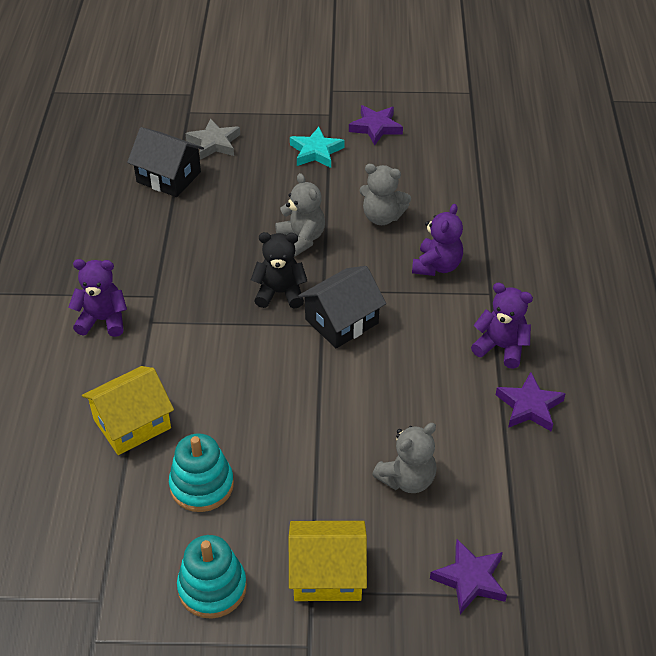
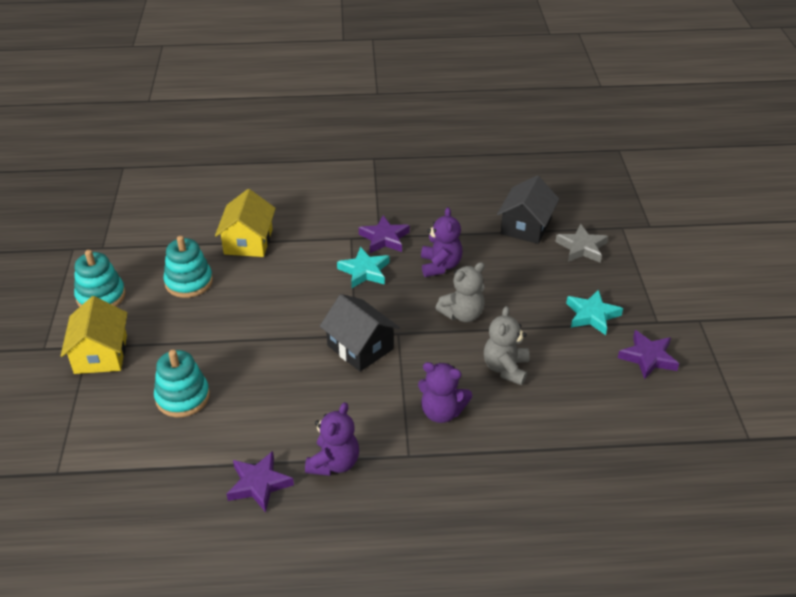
camera: 85 degrees right, 5 degrees down
(103, 320) = (350, 214): purple teddy bear -> purple teddy bear (440, 266)
(132, 423) = (248, 241): yellow house -> yellow house turned 45 degrees clockwise
(216, 312) = (364, 271): none -> turquoise star
(280, 293) = (391, 306): black teddy bear -> none
(407, 479) = (182, 397): grey teddy bear -> turquoise stacking toy
(470, 579) = (79, 439): purple star -> purple star (384, 238)

